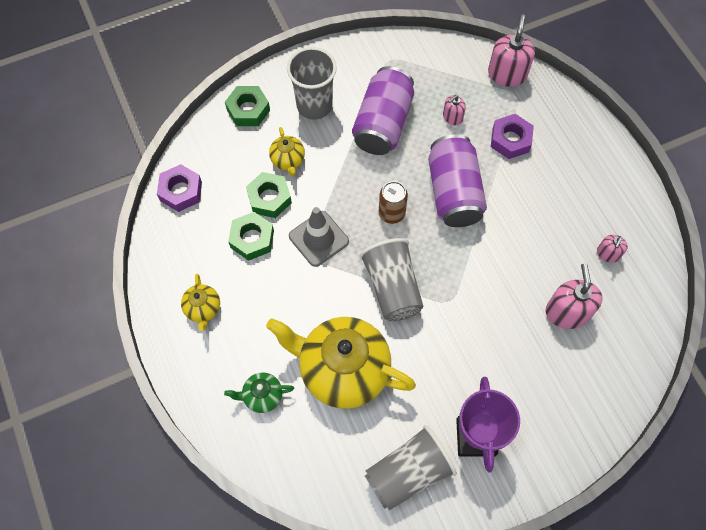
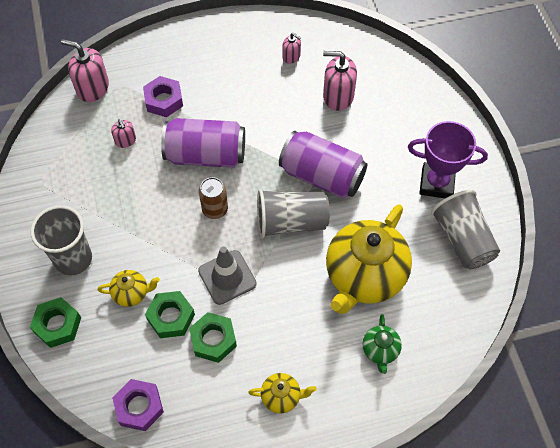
camera: 80 degrees left, 5 degrees down
(383, 123) = (114, 200): purple can -> purple can (322, 176)

